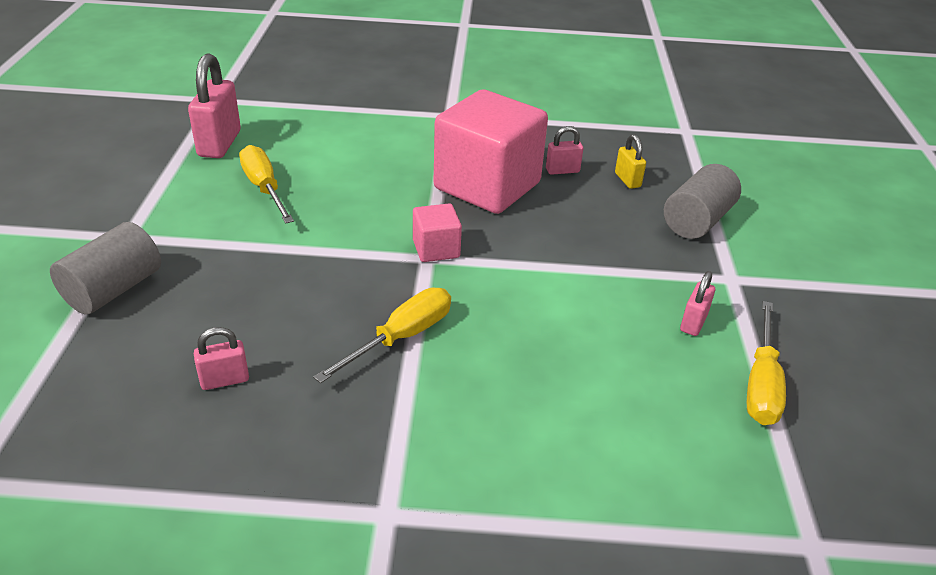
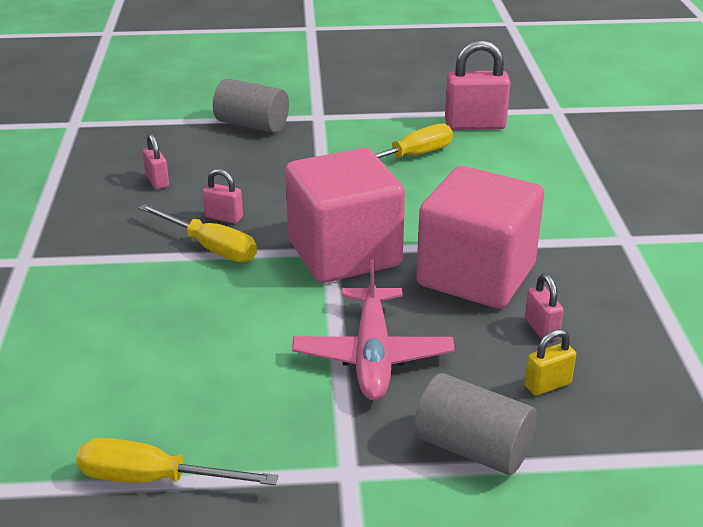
camera: 85 degrees right, 5 degrees down
(436, 249) = (344, 253): pink cube -> pink cube, size x2.21
(594, 251) = (372, 355): none -> pink plane
(693, 323) = (253, 430): pink padlock -> pink padlock (224, 217)

